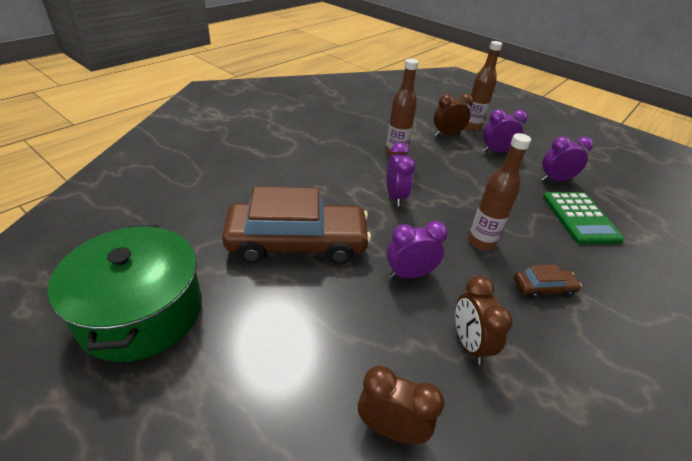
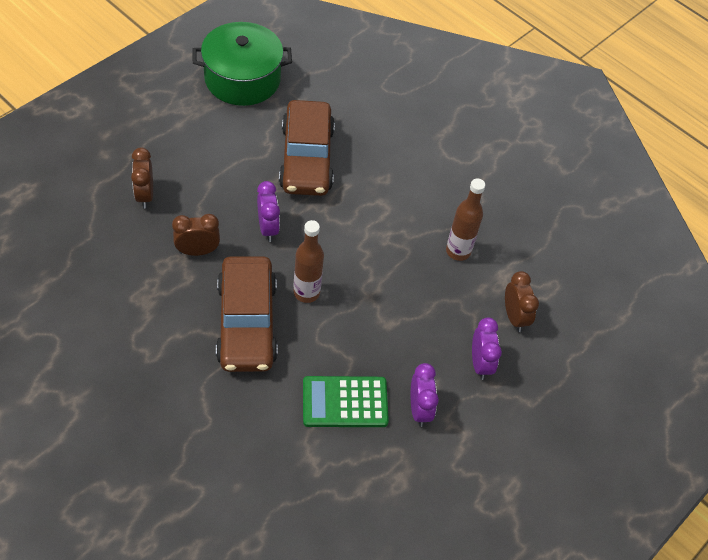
camera: 90 degrees right, 15 degrees up
(391, 428) = (145, 195): brown clock -> brown clock turned 150 degrees clockwise
(395, 196) = (375, 237): purple clock -> none
(471, 127) = (543, 354): brown bottle -> none
(543, 288) = (246, 322): brown car -> brown car, size x2.35

